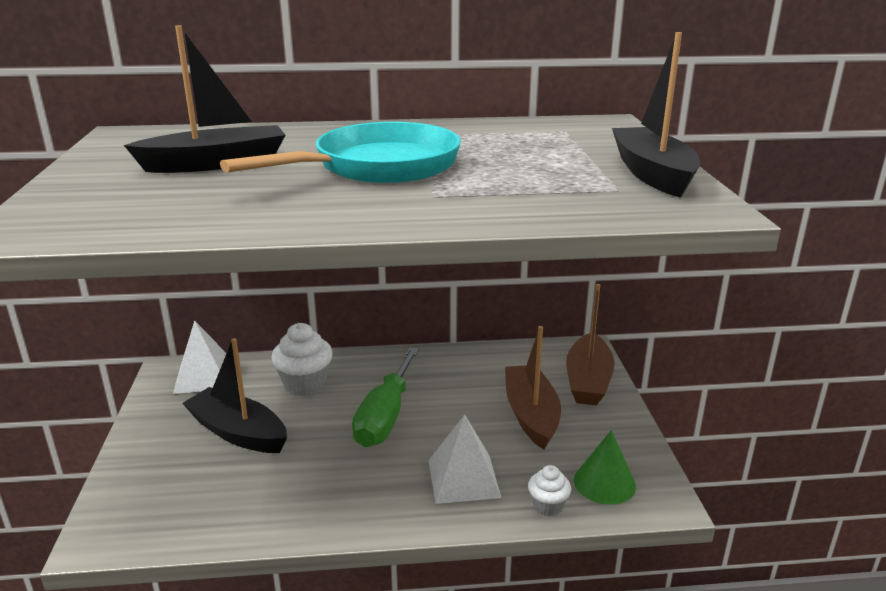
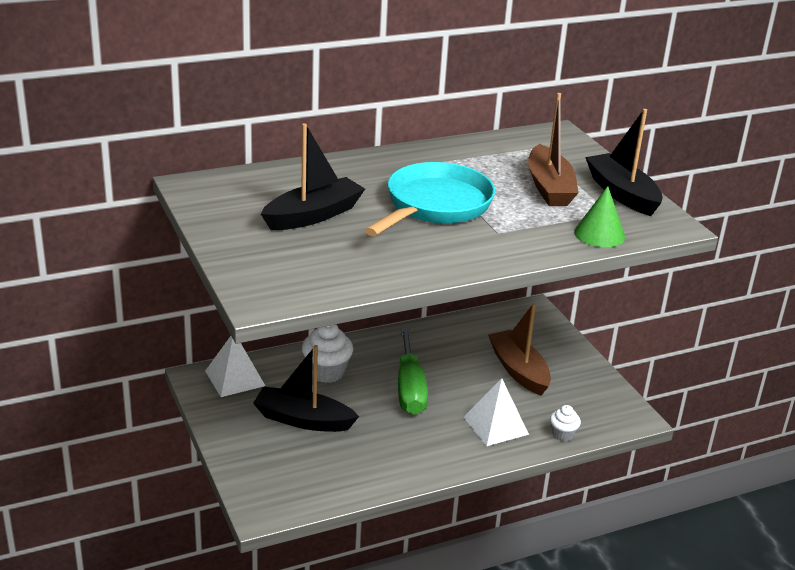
camera: 20 degrees left, 5 degrees up
(588, 381) = (547, 336): brown boat -> brown boat (549, 187)
(604, 483) = (593, 412): green cone -> green cone (599, 234)

